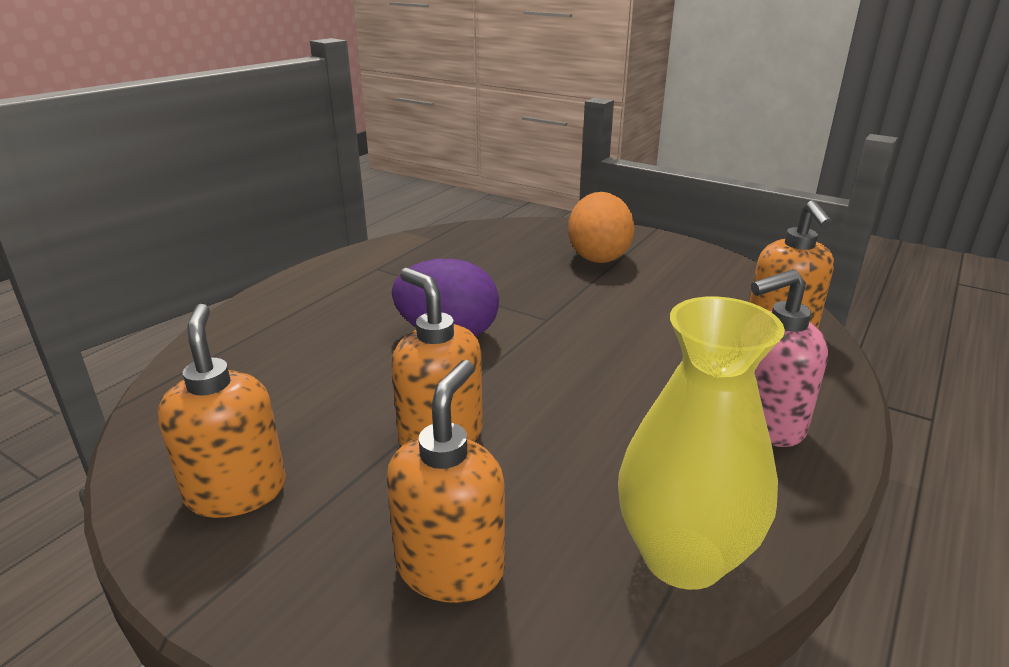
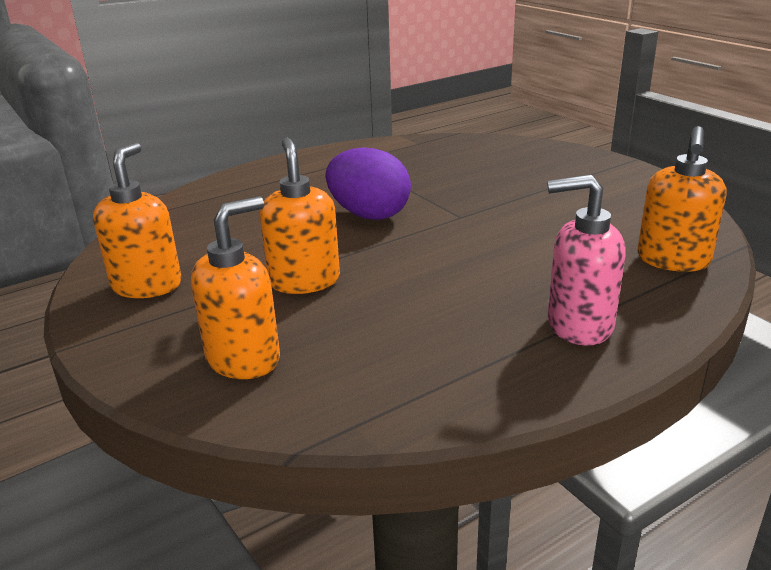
camera: 25 degrees right, 0 degrees up
(598, 256) = (553, 175): orange egg -> none
(683, 557) = (414, 394): yellow vase -> none

